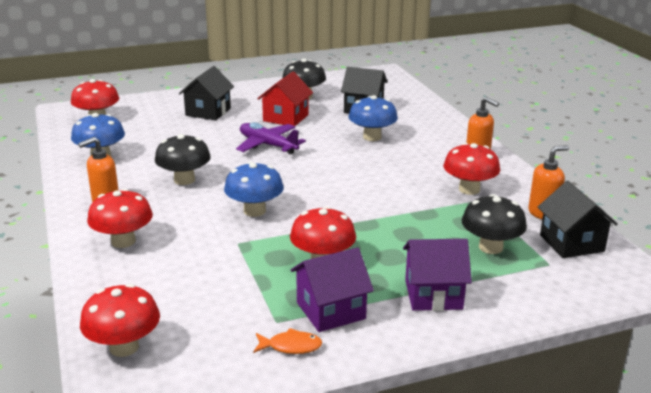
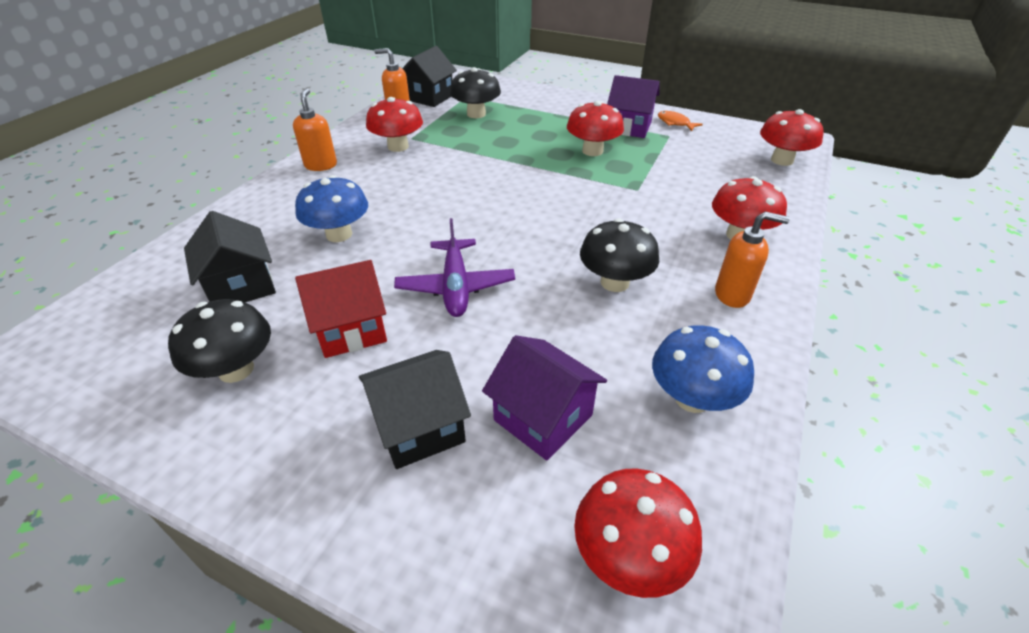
camera: 135 degrees left, 15 degrees up
(254, 211) = (588, 209): blue mushroom -> none
(433, 294) = (558, 110): purple house -> purple house (543, 417)

